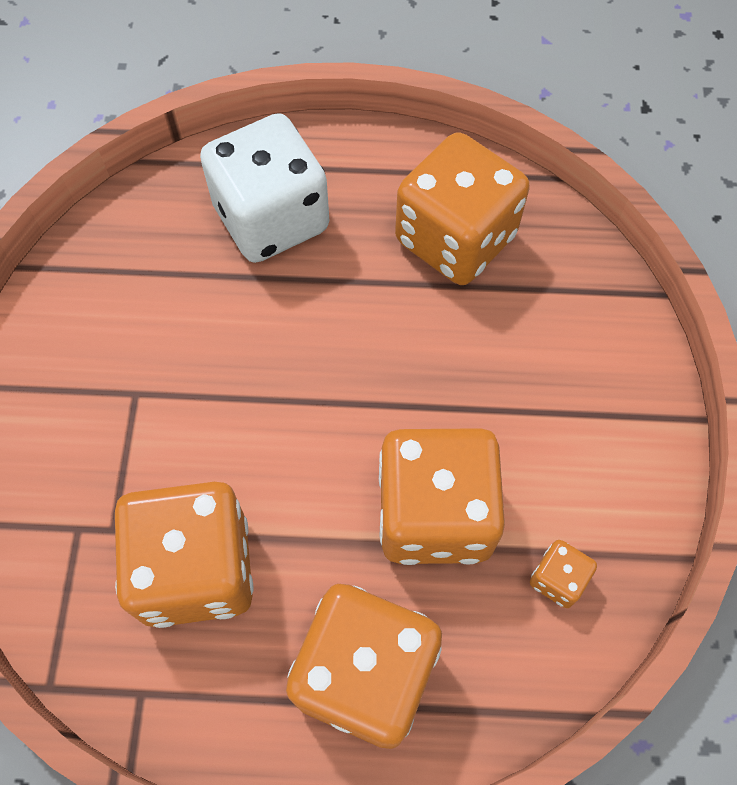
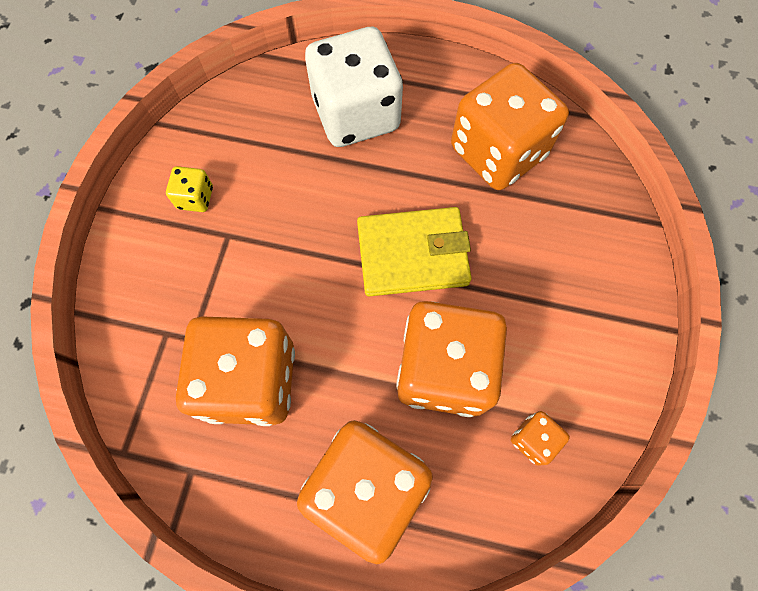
camera: 10 degrees right, 5 degrees up
(85, 353) = (195, 198): none -> yellow dice
(372, 380) = (412, 254): none -> yellow wallet

